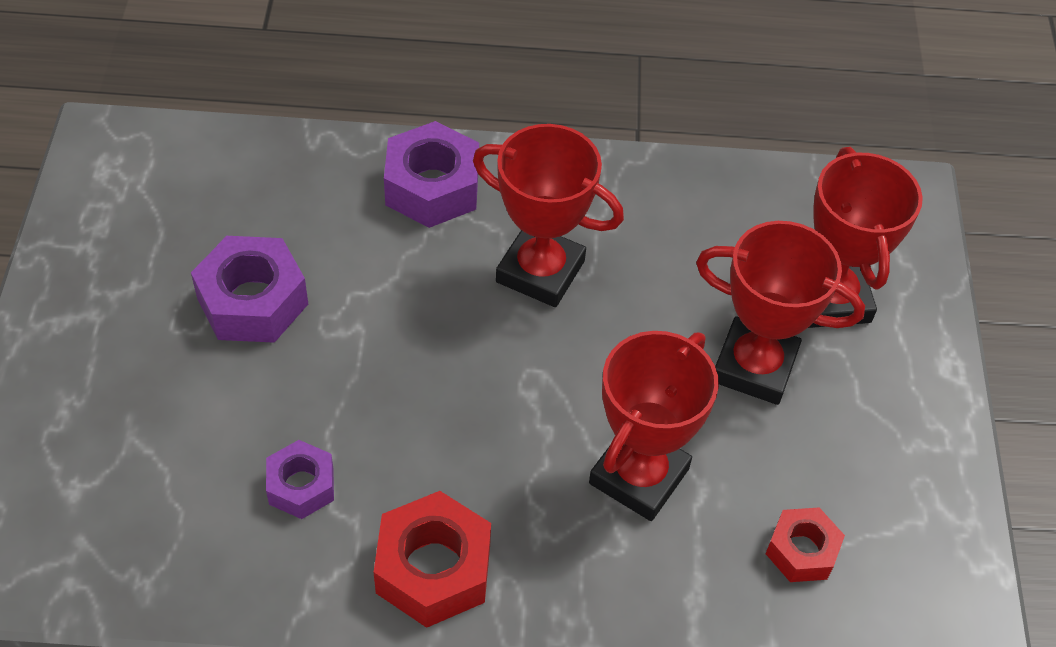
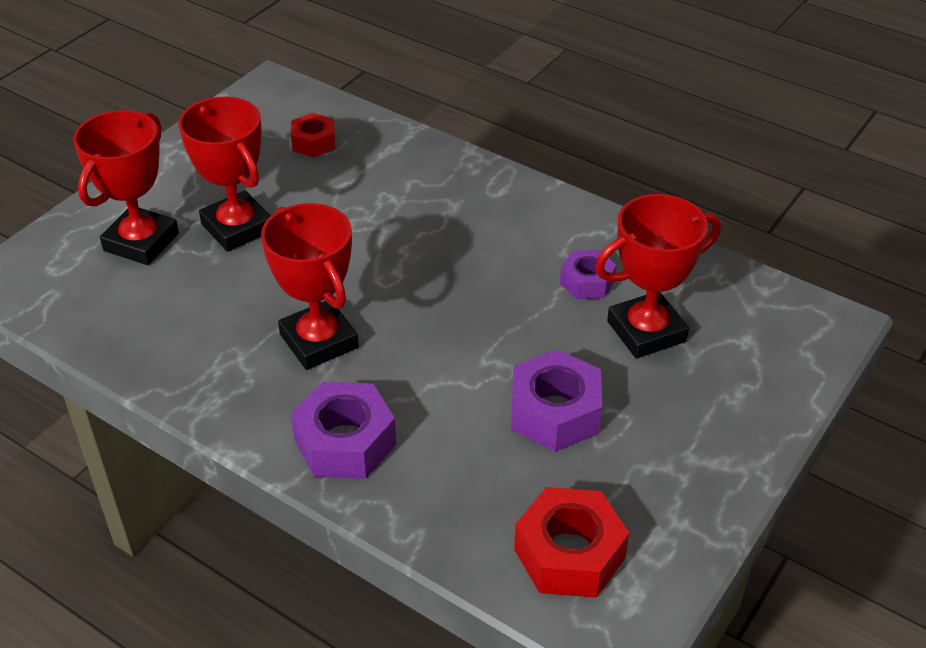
camera: 145 degrees left, 10 degrees down
(433, 569) = (530, 212): red nut -> red nut (569, 554)
(639, 476) = (369, 205): red trophy -> red trophy (646, 331)

